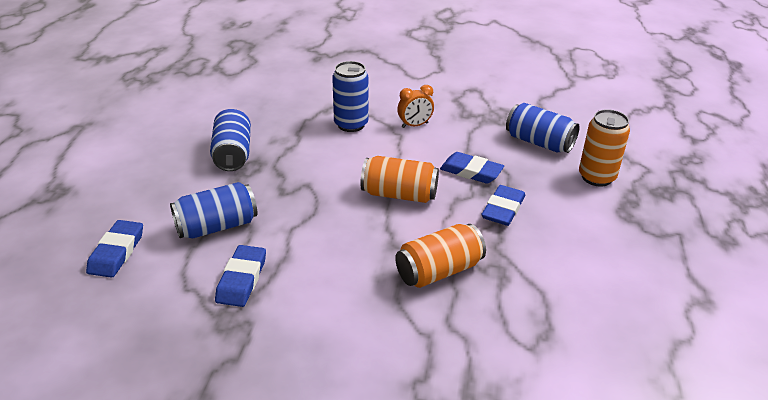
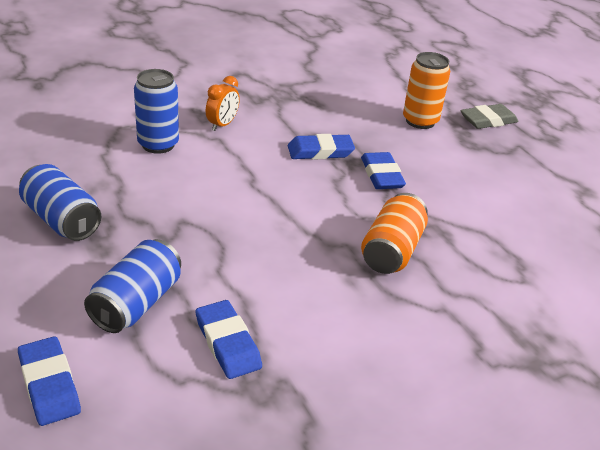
camera: 40 degrees left, 0 degrees up
(399, 194) = (282, 196): orange can -> none
(539, 142) = (346, 106): blue can -> none
(672, 200) = (488, 120): none -> grey eraser

